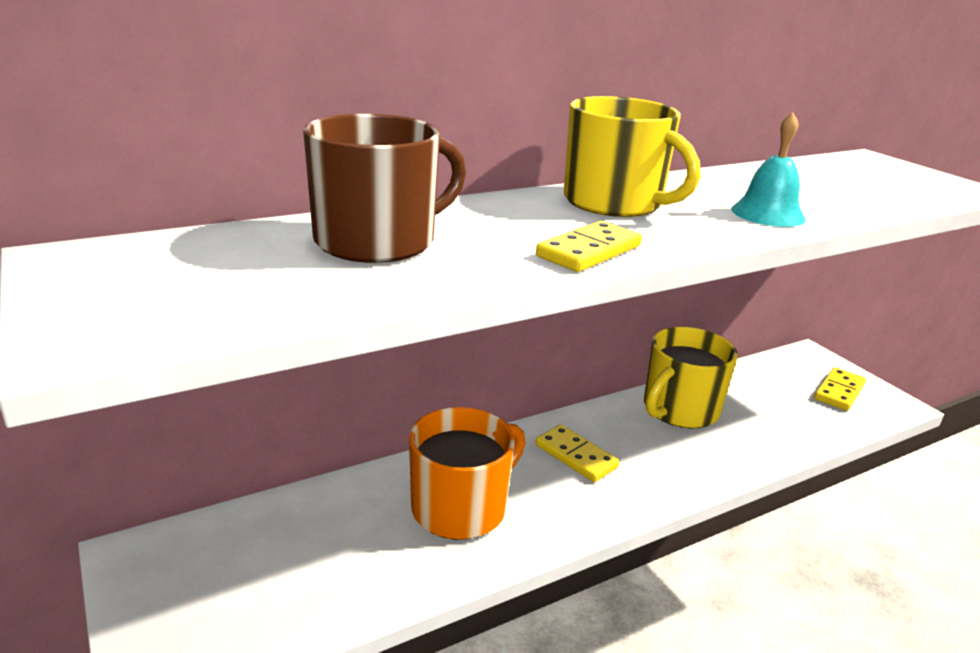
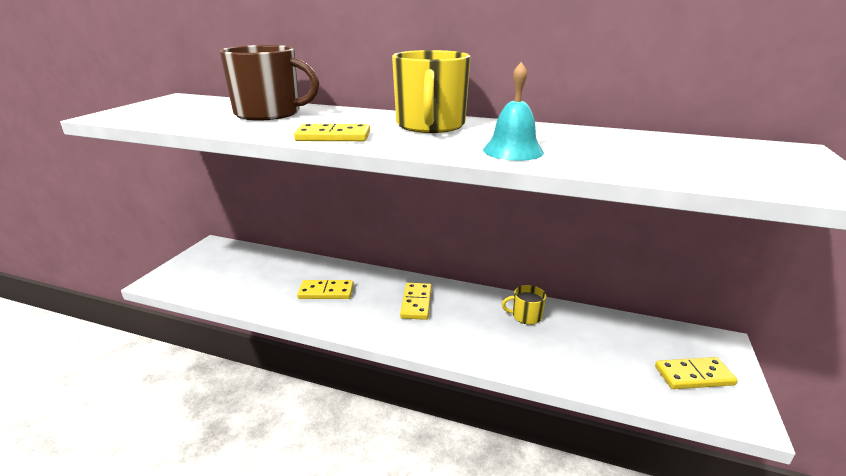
camera: 50 degrees right, 0 degrees up
(461, 507) = (326, 292): orange mug -> yellow domino
(679, 409) = (526, 316): yellow mug -> yellow mug, size x0.48

